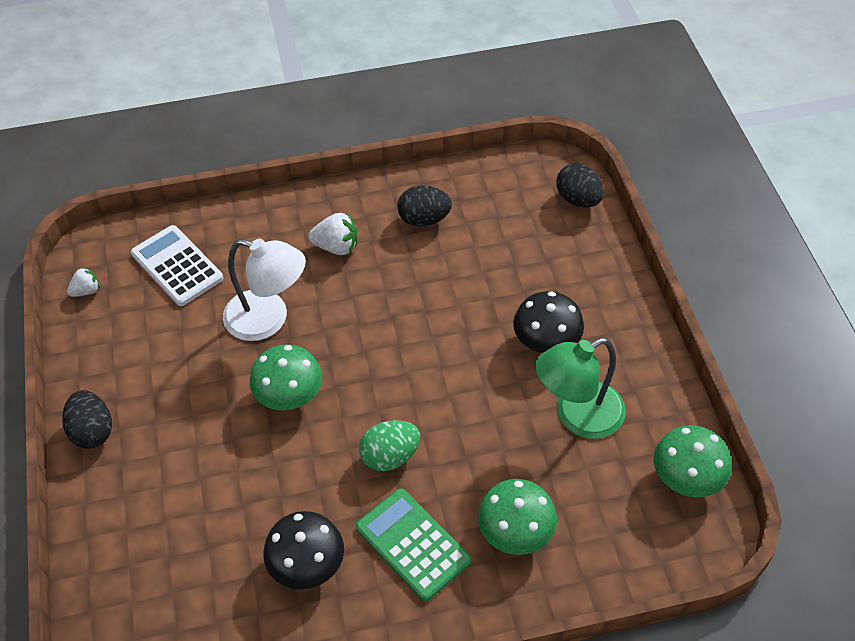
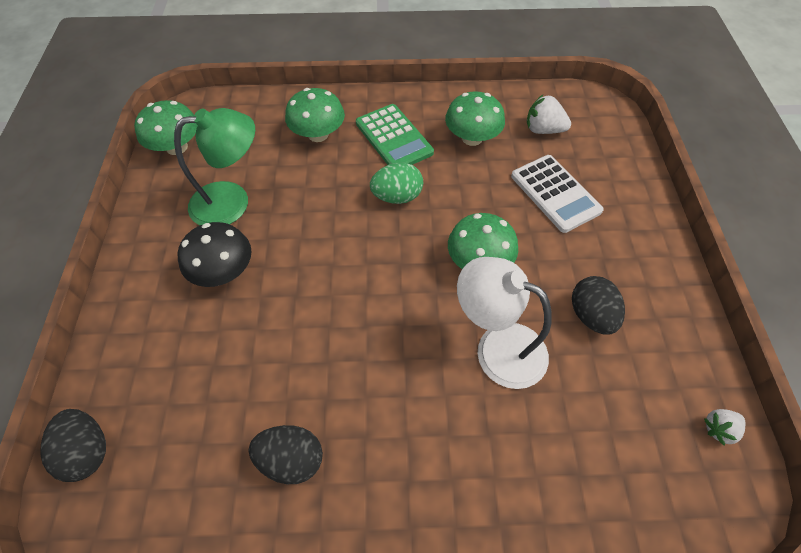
camera: 170 degrees left, 5 degrees up
(92, 431) = (661, 259): black egg -> black egg (590, 315)
(177, 266) = (611, 445): white calculator -> white calculator (555, 193)
(307, 564) = (472, 138): black mushroom -> green mushroom
(336, 246) = (410, 436): white strawberry -> white strawberry (543, 130)

